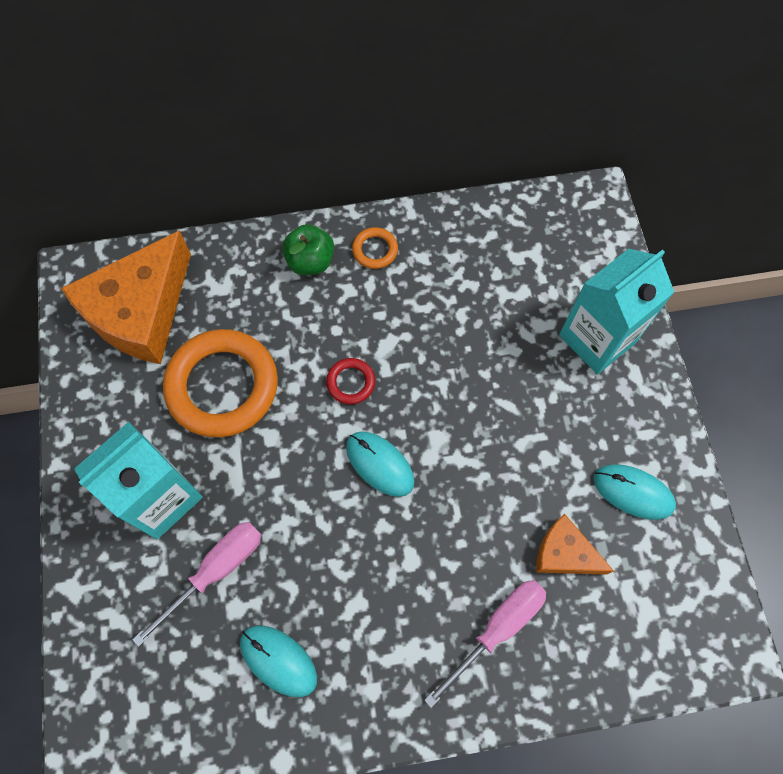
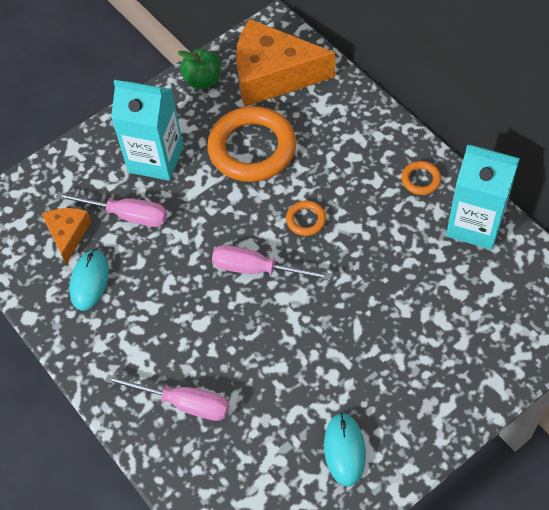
camera: 65 degrees right, 10 degrees down
(310, 261) = (381, 146): green apple -> green apple (203, 80)
(351, 382) = (306, 220): red ring -> orange ring
(379, 464) = (257, 269): turquoise mouse -> pink screwdriver
(564, 553) = (265, 422): orange cheese -> orange cheese (68, 234)
(597, 339) = (458, 365): turquoise carton -> turquoise carton (475, 224)

